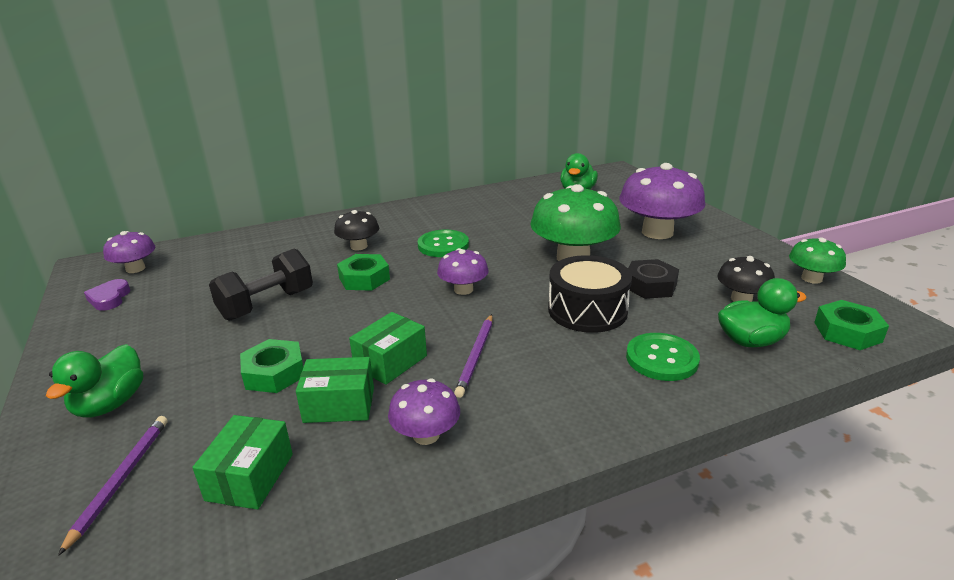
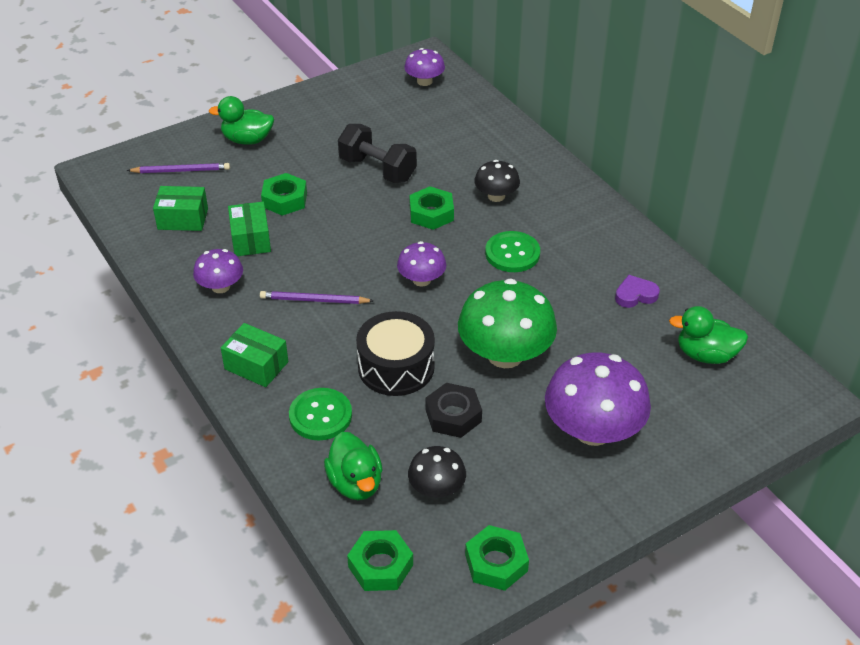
camera: 80 degrees right, 15 degrees up
(109, 298) = (375, 87): purple heart -> purple heart (635, 295)
(390, 362) = (303, 254): green box -> green box (256, 365)
(811, 278) = (496, 563): green mushroom -> green nut

